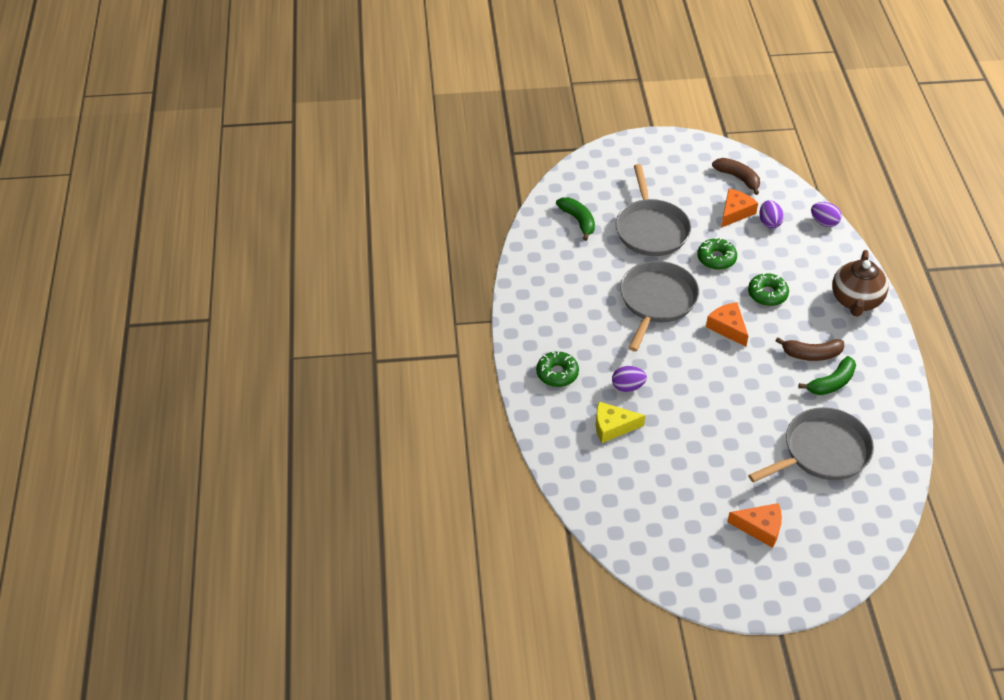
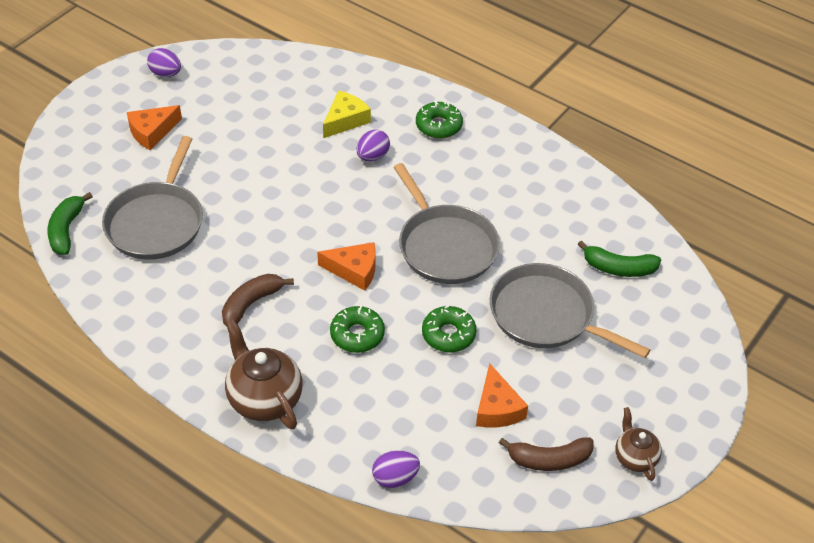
camera: 130 degrees right, 0 degrees up
(696, 152) = (635, 457): none -> brown teapot
(769, 222) = (449, 425): purple egg -> purple egg (165, 73)
(832, 383) = (205, 290): green banana -> green banana (66, 230)

